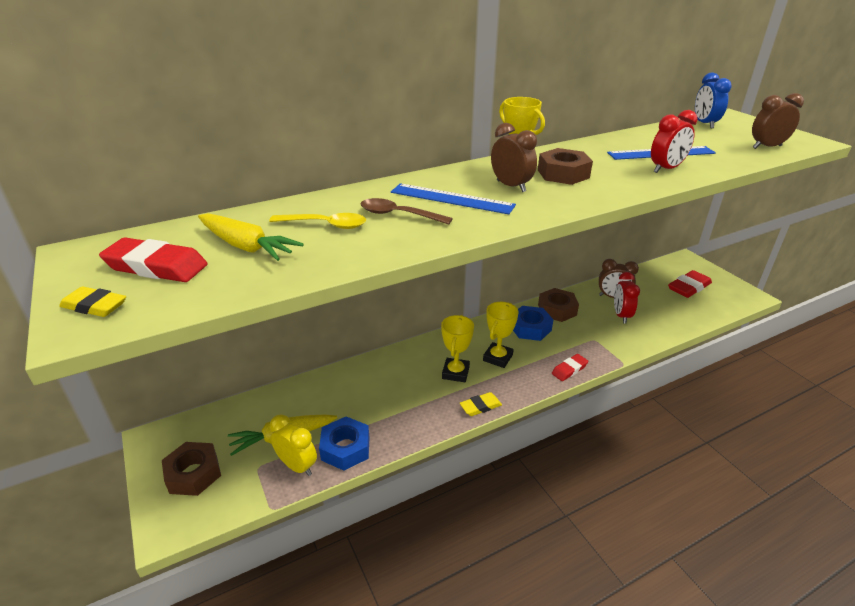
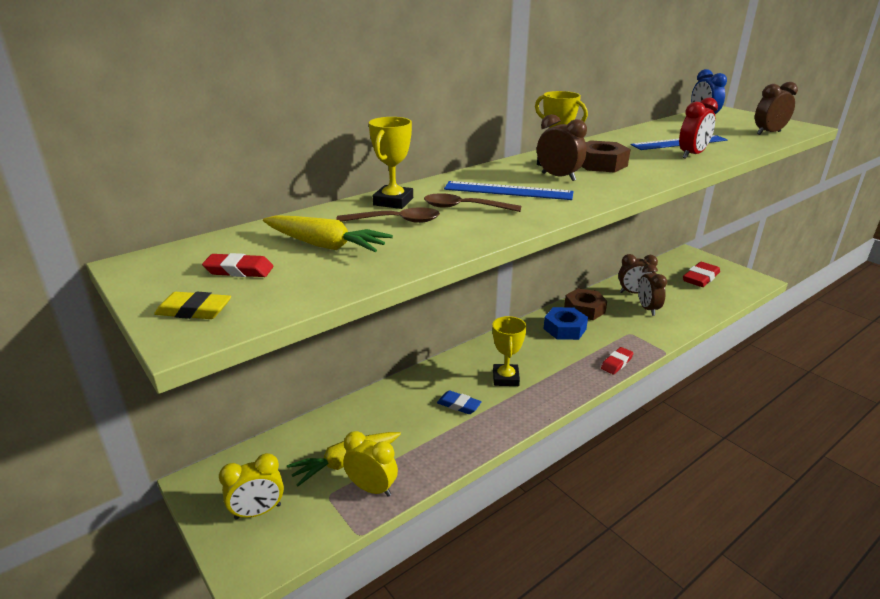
camera: 10 degrees left, 5 degrees down
(156, 267) = (239, 270): red eraser -> red eraser, size x0.62
(193, 474) = (258, 512): brown nut -> yellow clock
(325, 225) = (396, 221): yellow spoon -> brown spoon
(345, 448) = (417, 464): blue nut -> none
(402, 394) = (459, 405): none -> blue eraser
(480, 406) = (542, 407): yellow eraser -> none
(498, 358) = (543, 359): yellow trophy -> yellow trophy (393, 201)
(621, 315) = (647, 309): red clock -> brown clock

